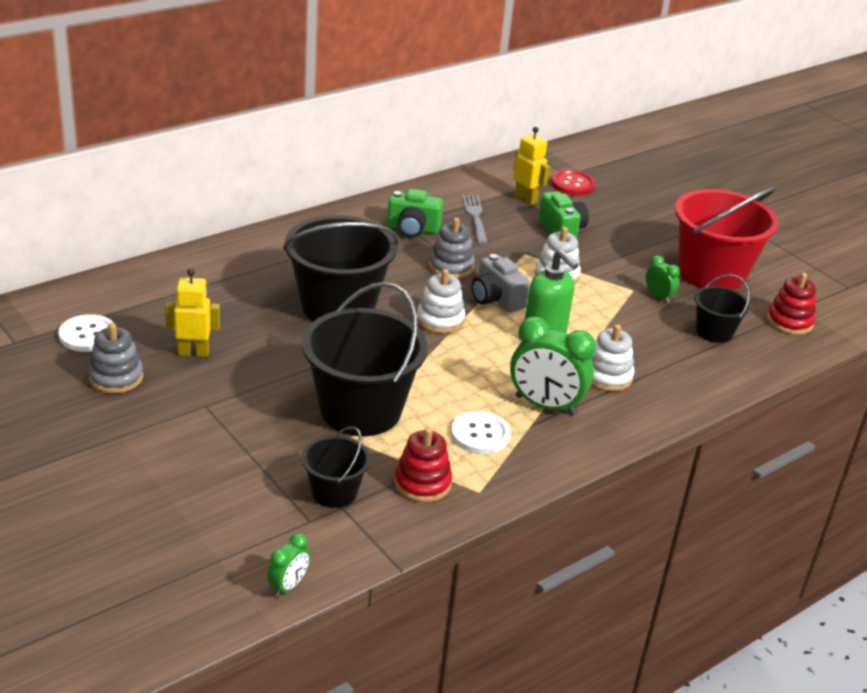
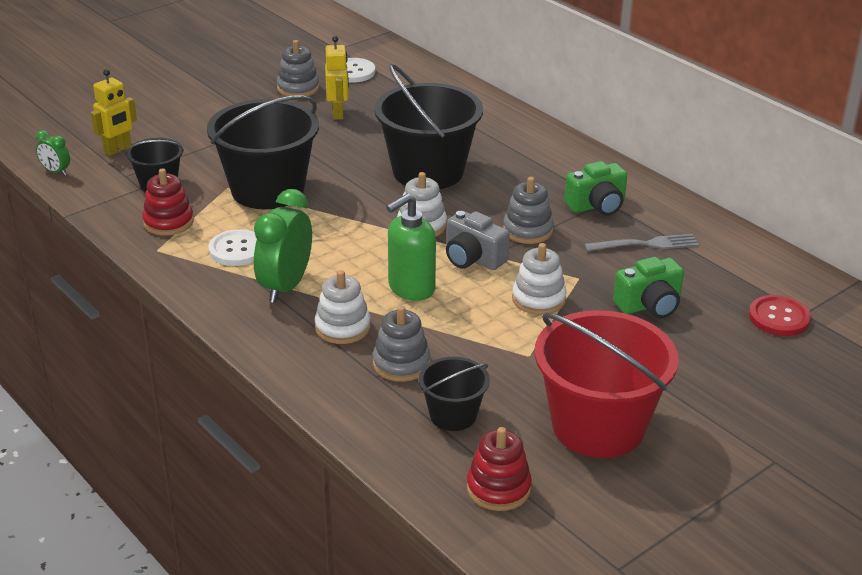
camera: 90 degrees right, 0 degrees up
(413, 229) = (597, 206): green camera -> green camera turned 120 degrees counterclockwise
(496, 299) = (473, 258): grey camera -> grey camera turned 105 degrees counterclockwise
(526, 199) = (713, 280): yellow robot -> yellow robot (118, 150)
(654, 350) = (401, 364): none -> grey stacking toy
(658, 296) = (520, 374): green clock -> none

